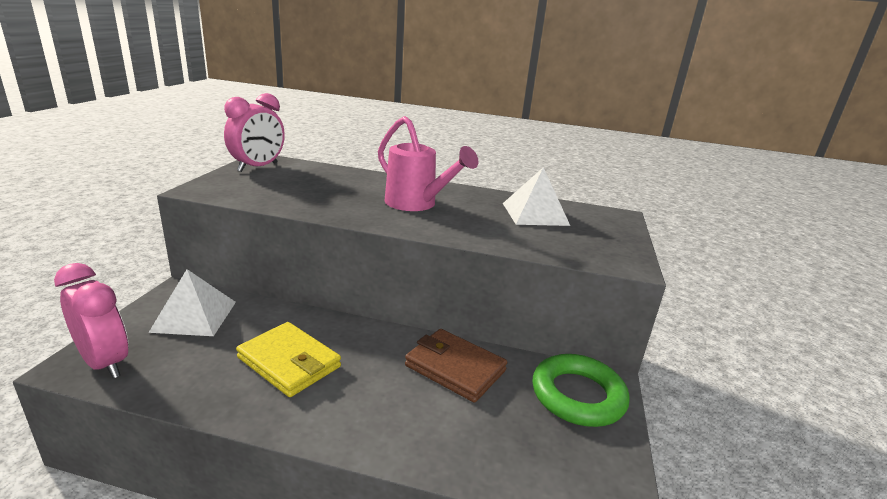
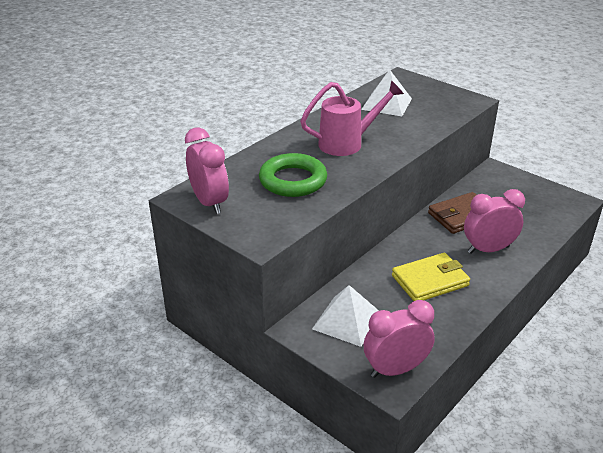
camera: 60 degrees left, 10 degrees up
(388, 405) = (488, 249): none -> pink clock
(578, 395) = (502, 183): green ring -> green ring (293, 180)

